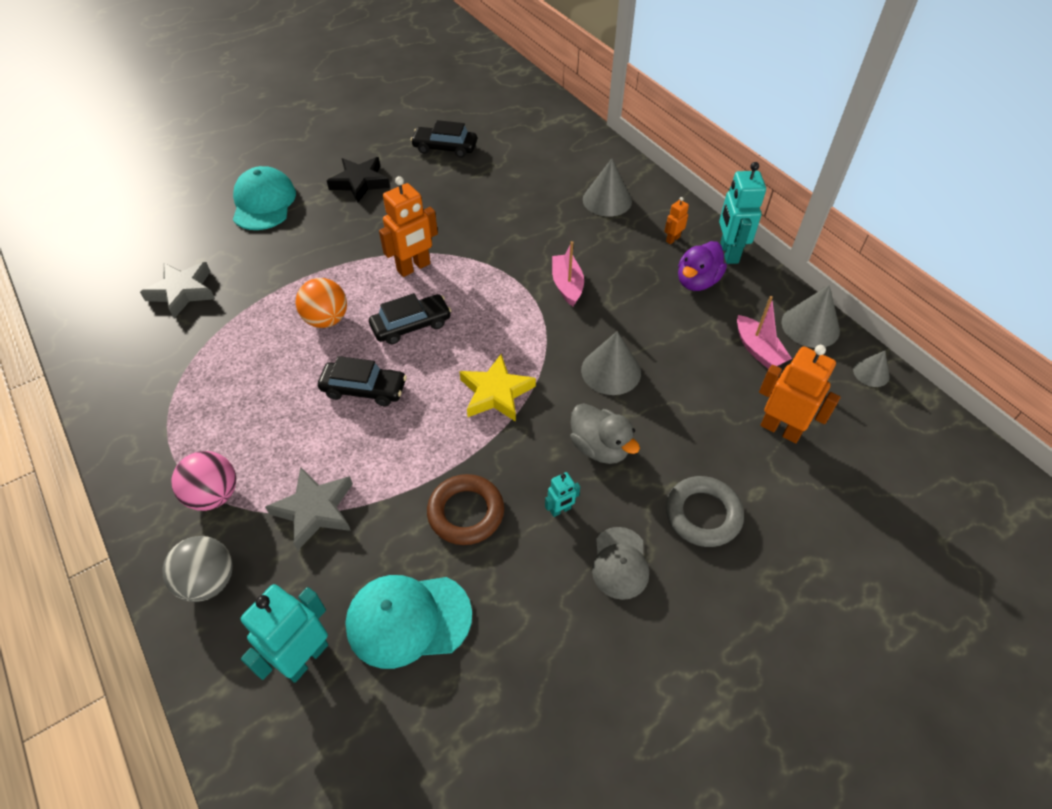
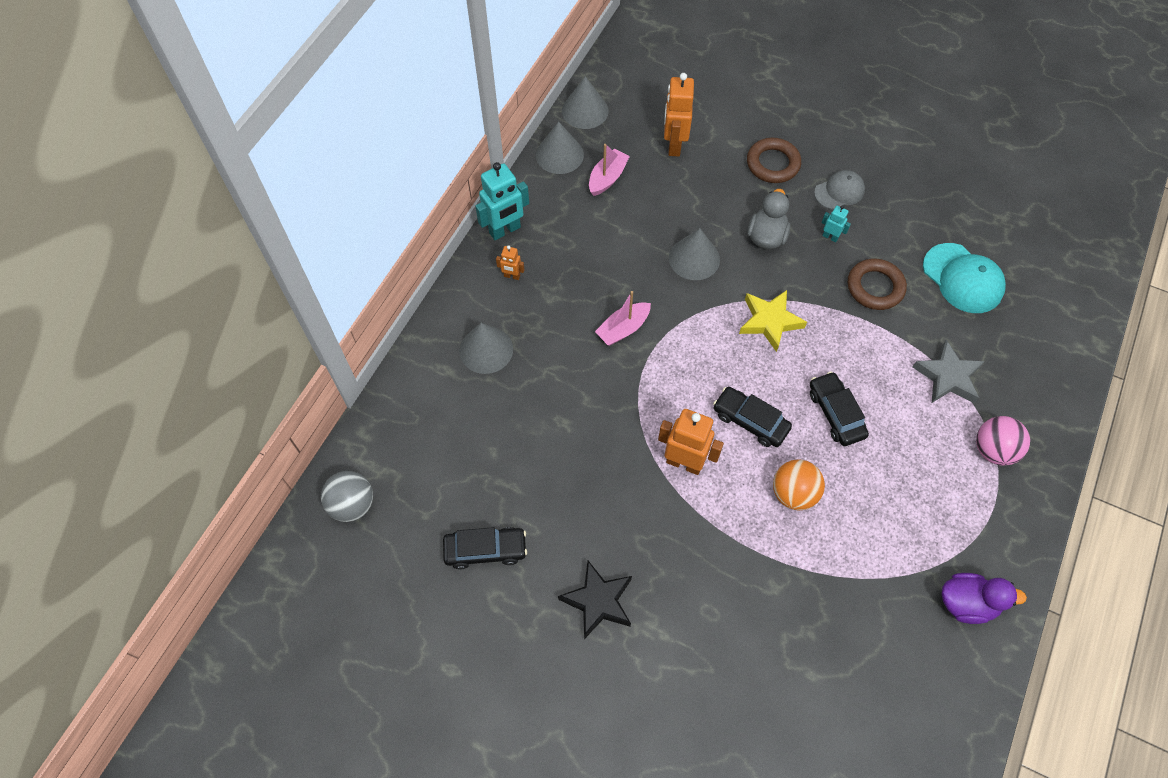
camera: 120 degrees left, 10 degrees up
(182, 292) = (858, 654): grey star -> none
(209, 581) = (1040, 404): grey ball -> grey ball (352, 504)
(264, 203) = (694, 682): turquoise cap -> none
(305, 658) = (1028, 317): turquoise robot -> none
(445, 148) = (485, 550): black car -> black car turned 75 degrees counterclockwise
(697, 281) = (556, 240): purple duck -> purple duck (966, 603)
(703, 514) = (773, 164): grey ring -> brown ring
(871, 373) = (585, 110): grey cone -> grey cone, size x1.71

